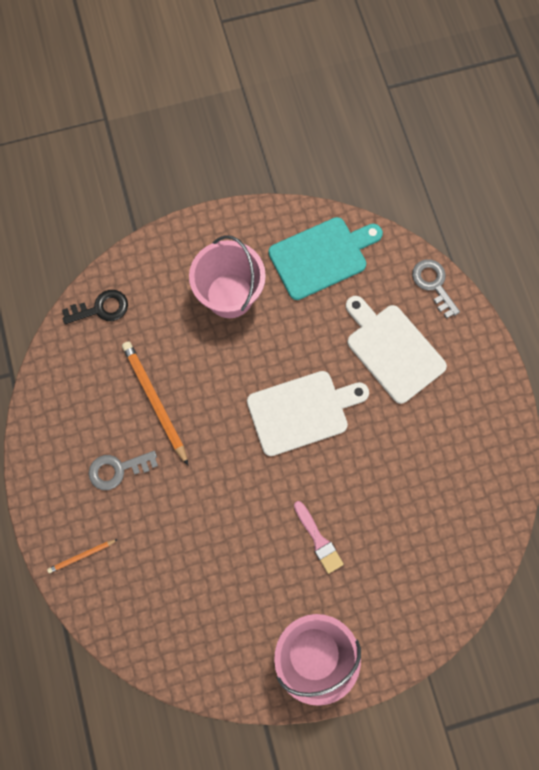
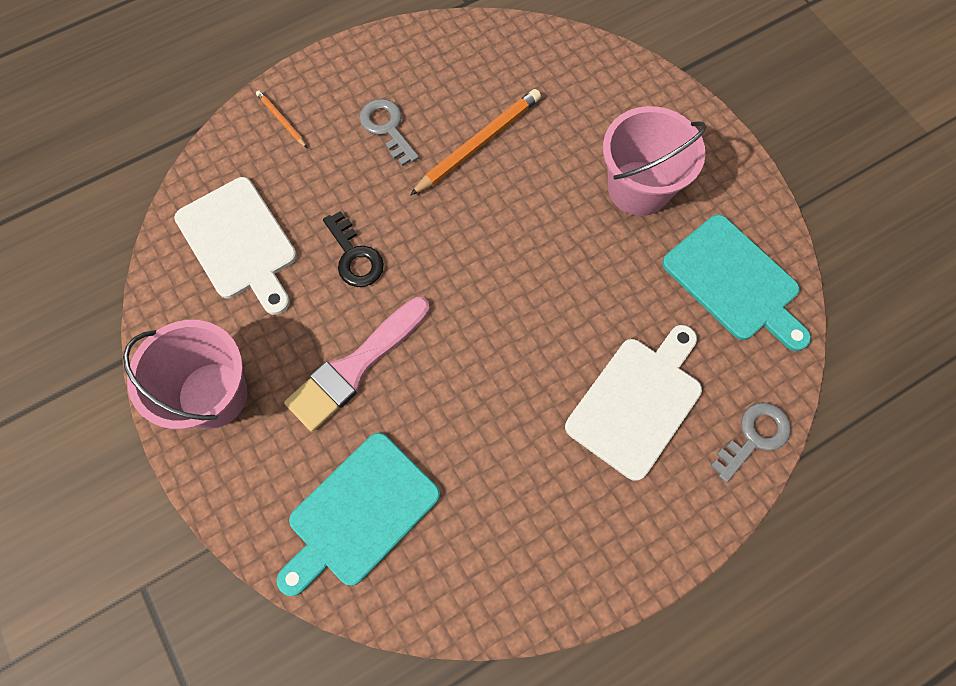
camera: 75 degrees right, 5 degrees down
(101, 308) = (572, 61): black key -> black key (355, 256)
(302, 411) = (515, 308): white cutting board -> white cutting board (239, 243)
(318, 540) = (355, 367): pink brush -> pink brush, size x1.72
(427, 560) = (359, 513): none -> turquoise cutting board

